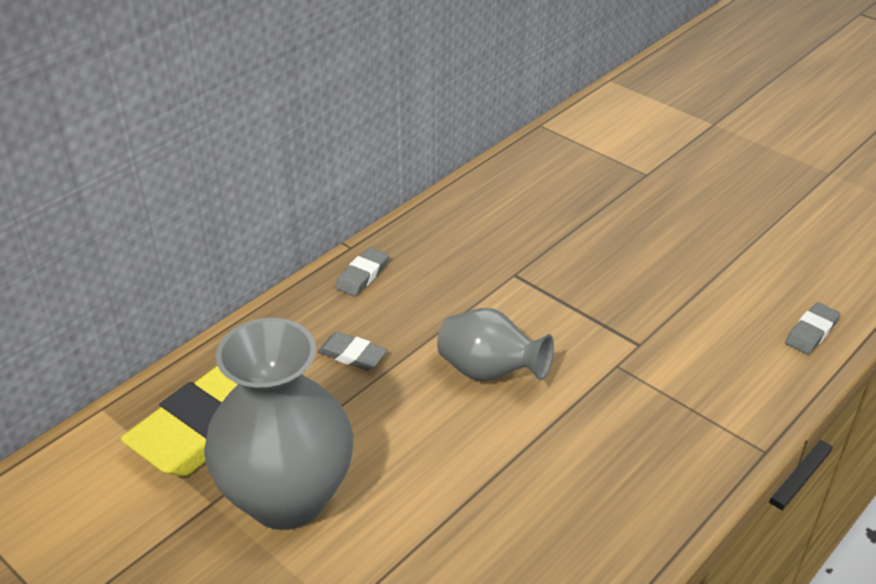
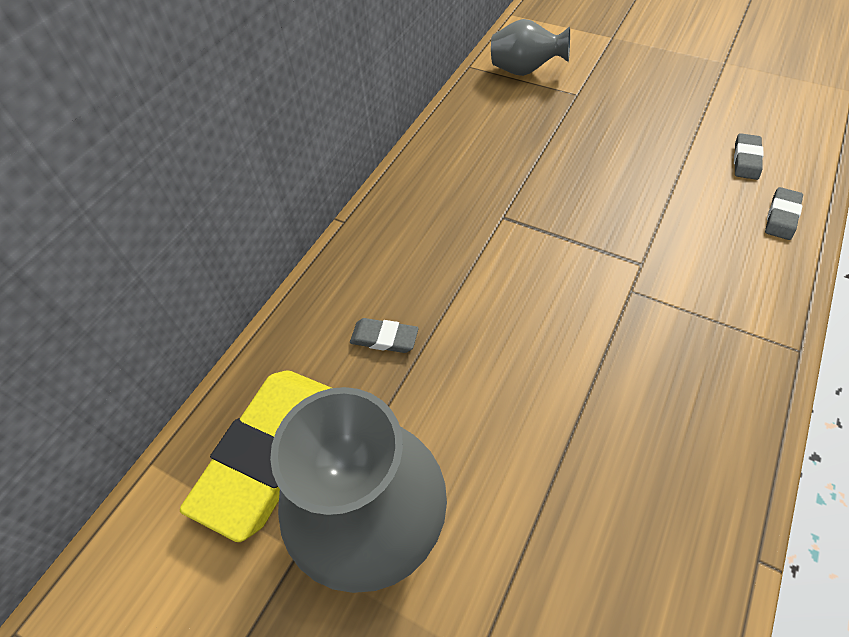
camera: 10 degrees left, 15 degrees up
(362, 275) = (365, 249): grey eraser -> grey eraser (746, 159)
(489, 372) = (519, 325): grey vase -> grey vase (524, 71)

